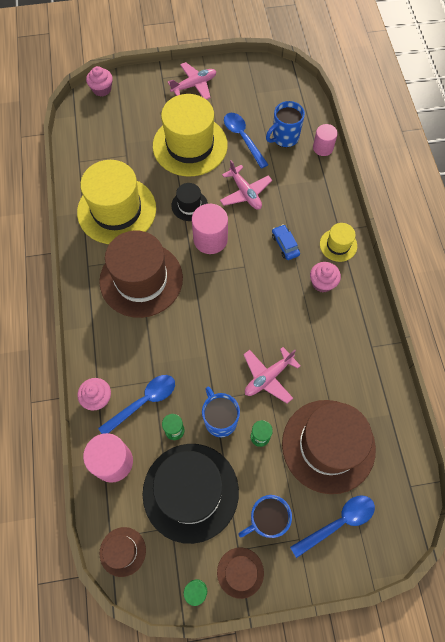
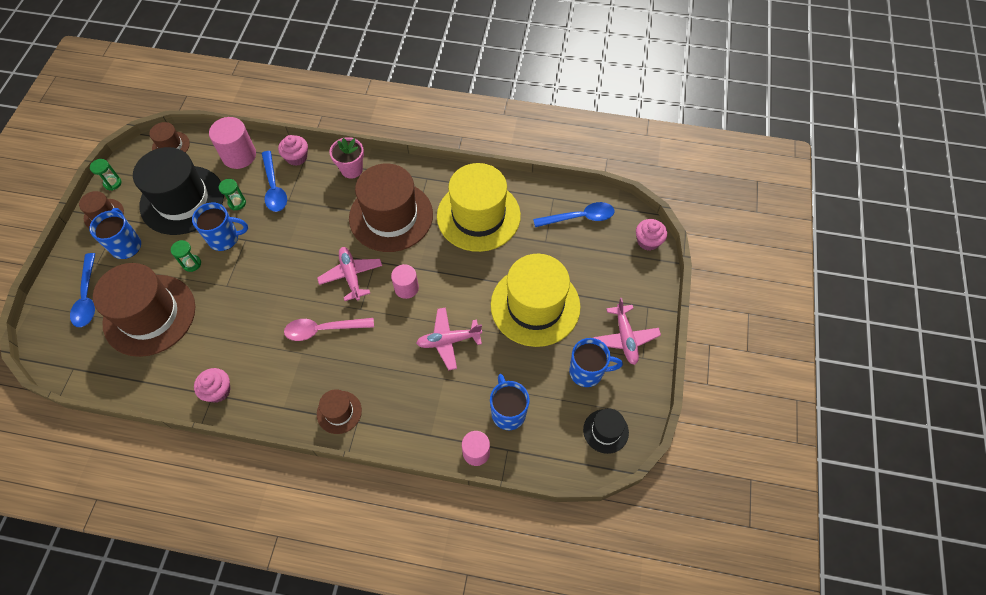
camera: 110 degrees right, 5 degrees down
(97, 337) = (351, 169): none -> pink flower pot
(189, 205) = (456, 281): black hat -> black hat (605, 431)
(210, 239) = (406, 288): pink cylinder -> pink cylinder, size x0.65
(231, 100) = (587, 372): none -> blue mug
(242, 138) = (525, 365): blue spoon -> blue spoon (579, 217)
(268, 377) = (238, 289): pink plane -> pink plane (351, 276)
(276, 287) = (323, 330): none -> pink spoon
(285, 245) = (365, 357): blue car -> none
(322, 283) = (304, 376): pink cupcake -> pink cupcake (218, 391)
(338, 245) = (339, 412): yellow hat -> brown hat

